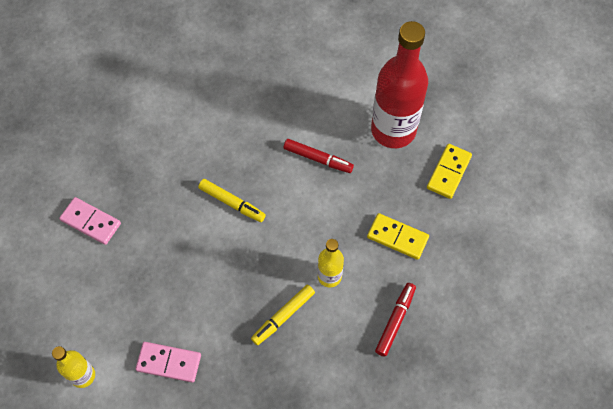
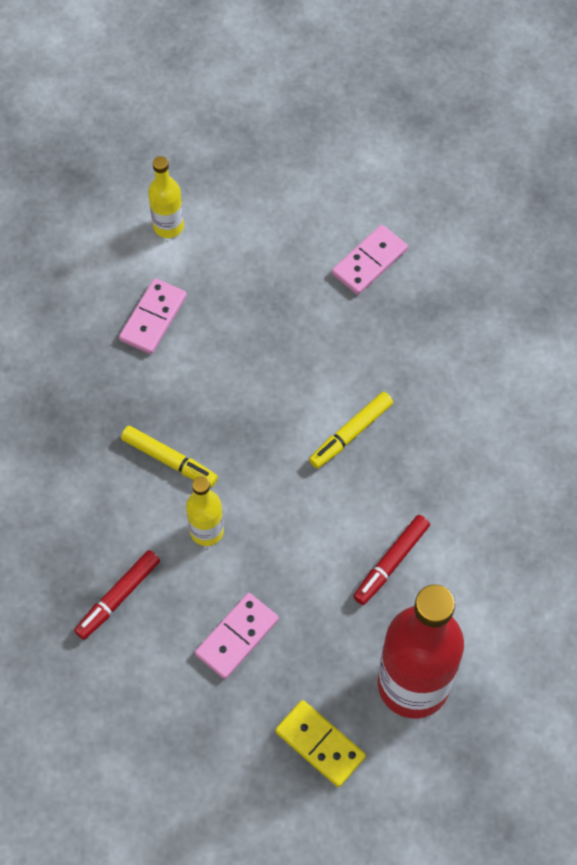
camera: 105 degrees right, 0 degrees up
(283, 316) = (169, 460): yellow marker -> yellow marker turned 150 degrees clockwise
(395, 321) = (118, 597): red marker -> red marker turned 90 degrees clockwise
(397, 237) = (237, 637): yellow domino -> pink domino

